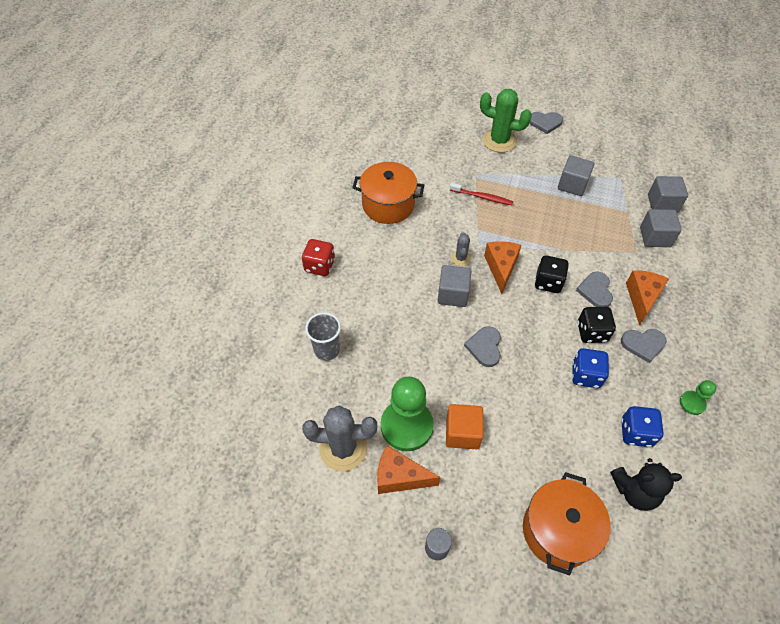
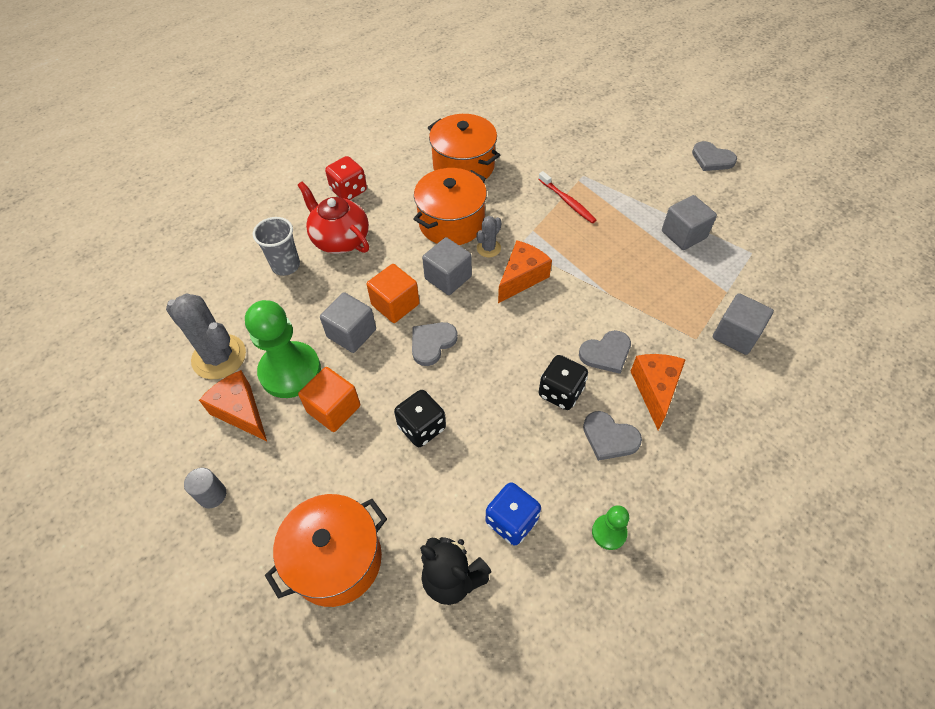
camera: 35 degrees right, 0 degrees up
(349, 307) = (340, 239): none -> red teapot
(418, 252) = (451, 222): none -> orange pot
(435, 334) = (395, 304): none -> orange cube
(499, 141) = (639, 155): green cactus -> none
(548, 282) = (559, 317): black dice -> black dice (422, 427)
(585, 375) = (512, 430): blue dice -> none
(595, 291) = (606, 353): grey heart -> grey heart turned 150 degrees counterclockwise
(642, 298) = (655, 390): orange cheese -> orange cheese turned 45 degrees counterclockwise
(662, 204) = (781, 304): grey cube -> grey cube (351, 333)

